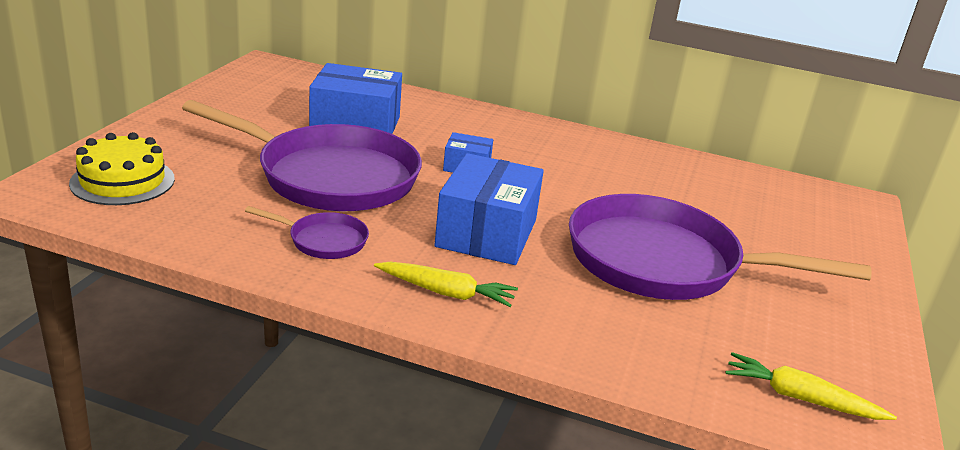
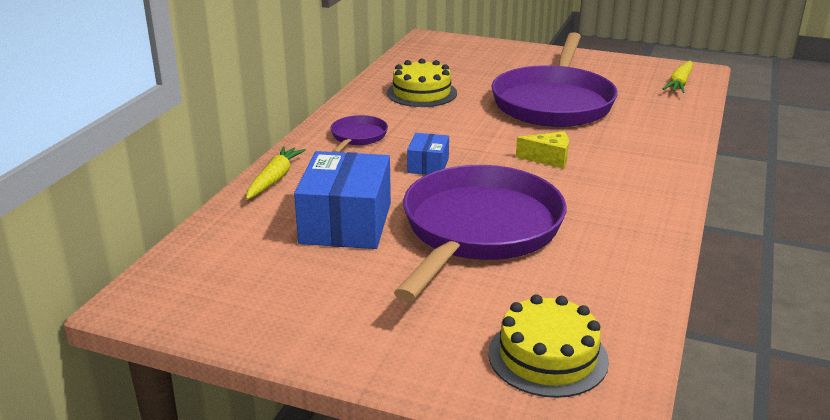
camera: 85 degrees left, 0 degrees up
(323, 240) = (603, 226): purple pan -> purple pan (357, 137)
(446, 293) = (646, 174): yellow carrot -> yellow carrot (274, 179)
(486, 233) = (548, 159): blue box -> yellow cheese
(660, 180) = (422, 93): none -> yellow cake

